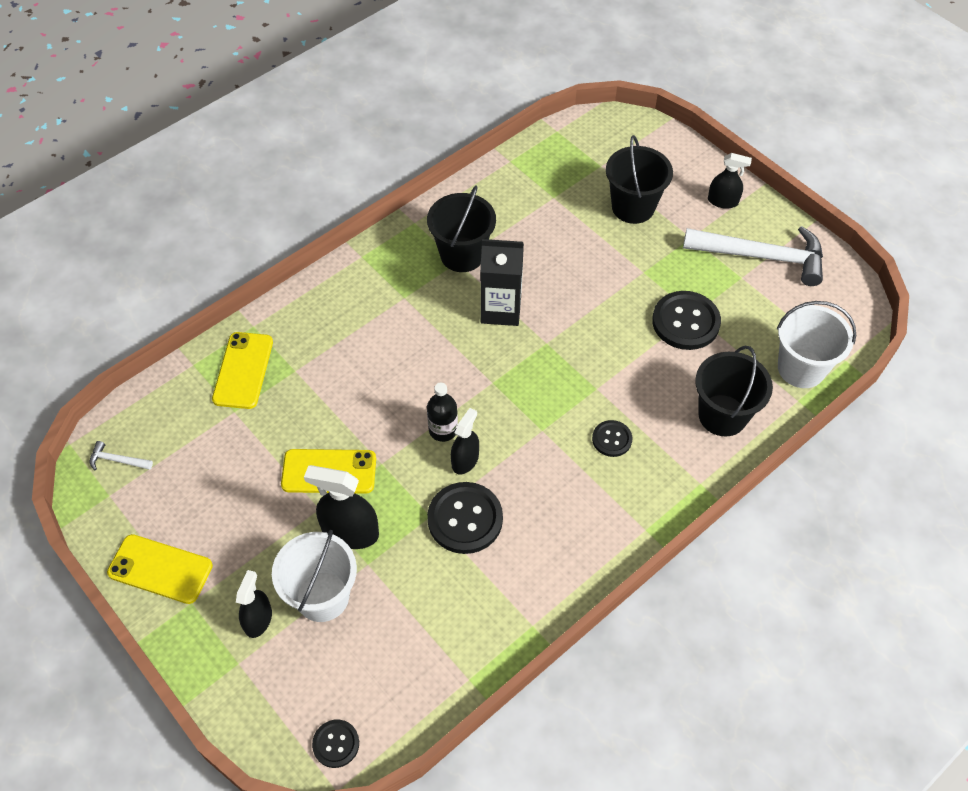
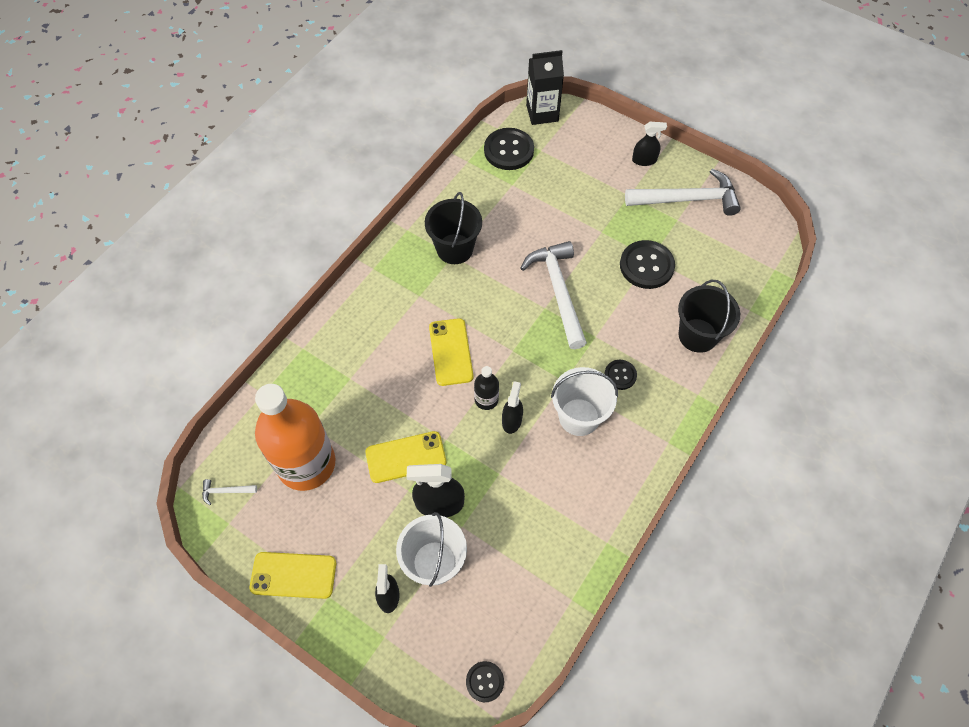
camera: 15 degrees left, 5 degrees up
(215, 452) = (306, 463): none -> orange bottle
(243, 370) = (307, 388): yellow phone -> yellow phone (451, 352)
(465, 519) = (527, 469): black button -> black button (508, 150)
(501, 309) = (500, 288): black carton -> black carton (542, 113)
(568, 328) = (558, 291): none -> white hammer
(633, 207) = (577, 180): black bucket -> none
(801, 368) = (744, 283): white bucket -> white bucket (579, 417)

